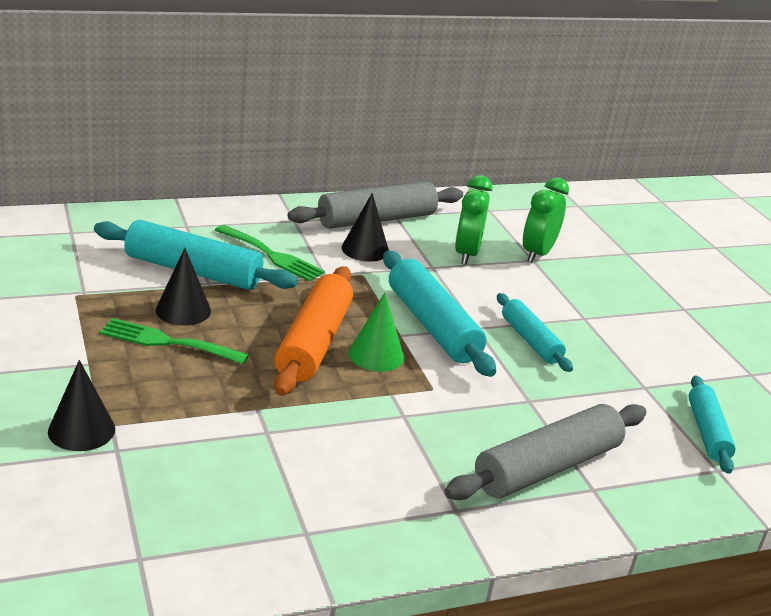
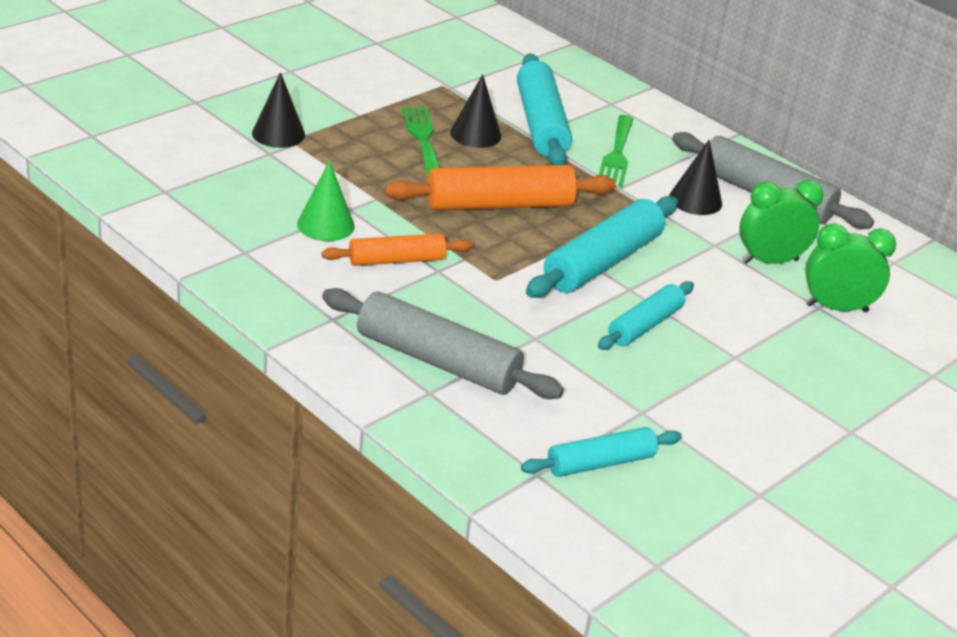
camera: 65 degrees right, 5 degrees up
(375, 434) = (396, 260): none -> orange rolling pin
(376, 355) = (515, 240): green cone -> green cone (325, 225)

